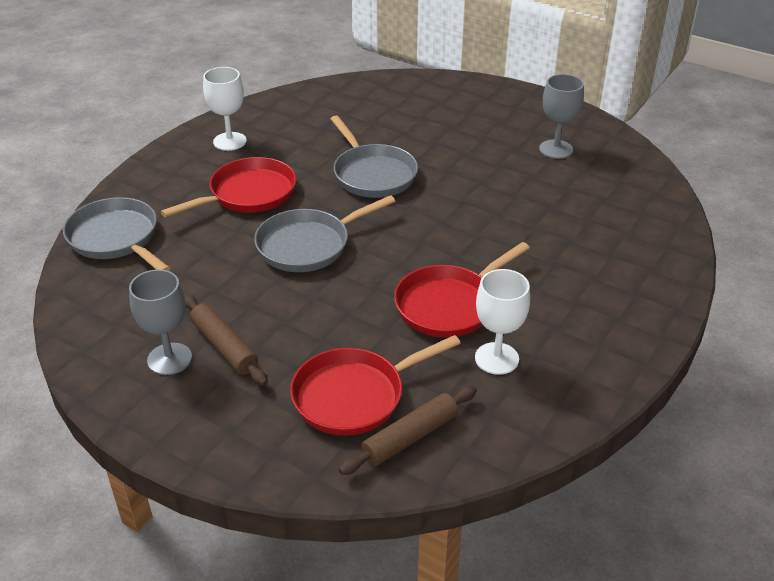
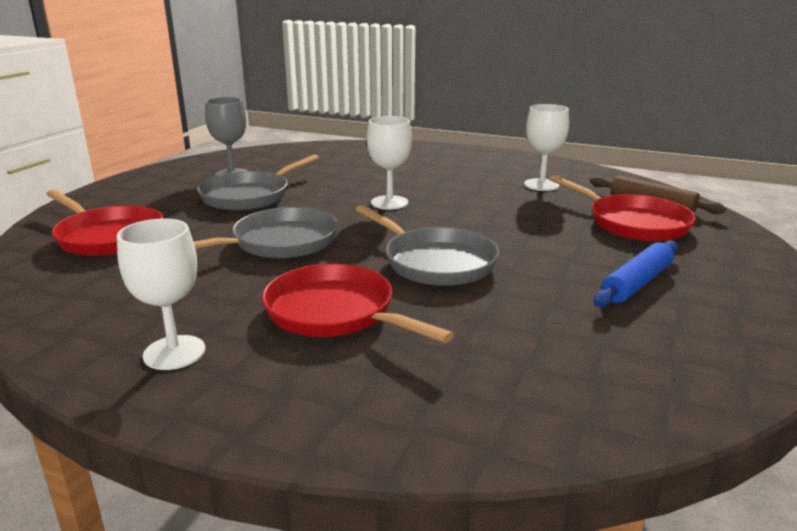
camera: 100 degrees left, 15 degrees down
(116, 238) = (494, 409): grey pan -> grey pan (249, 196)
(169, 359) = (688, 310): grey goblet -> none
(224, 346) = (636, 283): brown rolling pin -> blue rolling pin
(449, 305) = (490, 200): red pan -> red pan (107, 236)
(454, 236) = (389, 203): none -> white goblet

